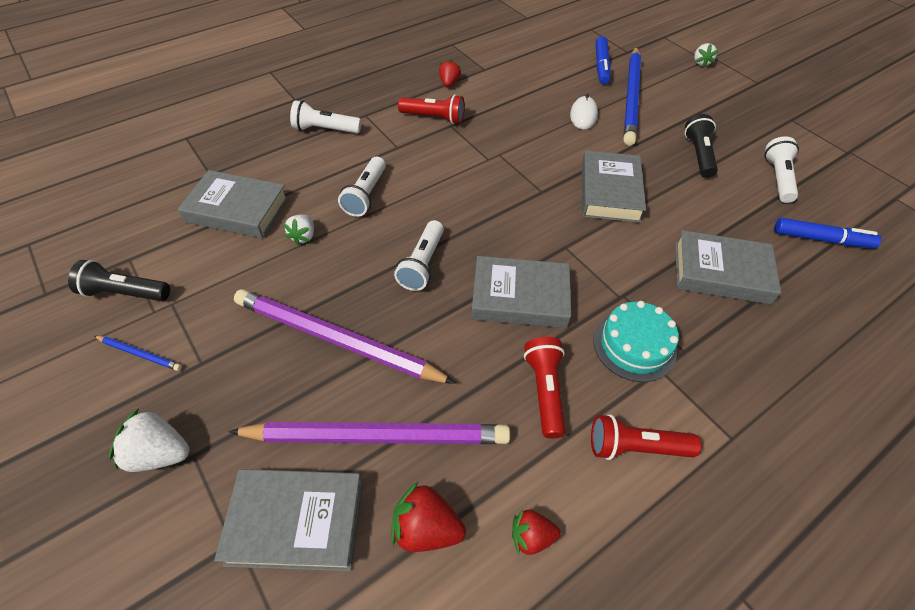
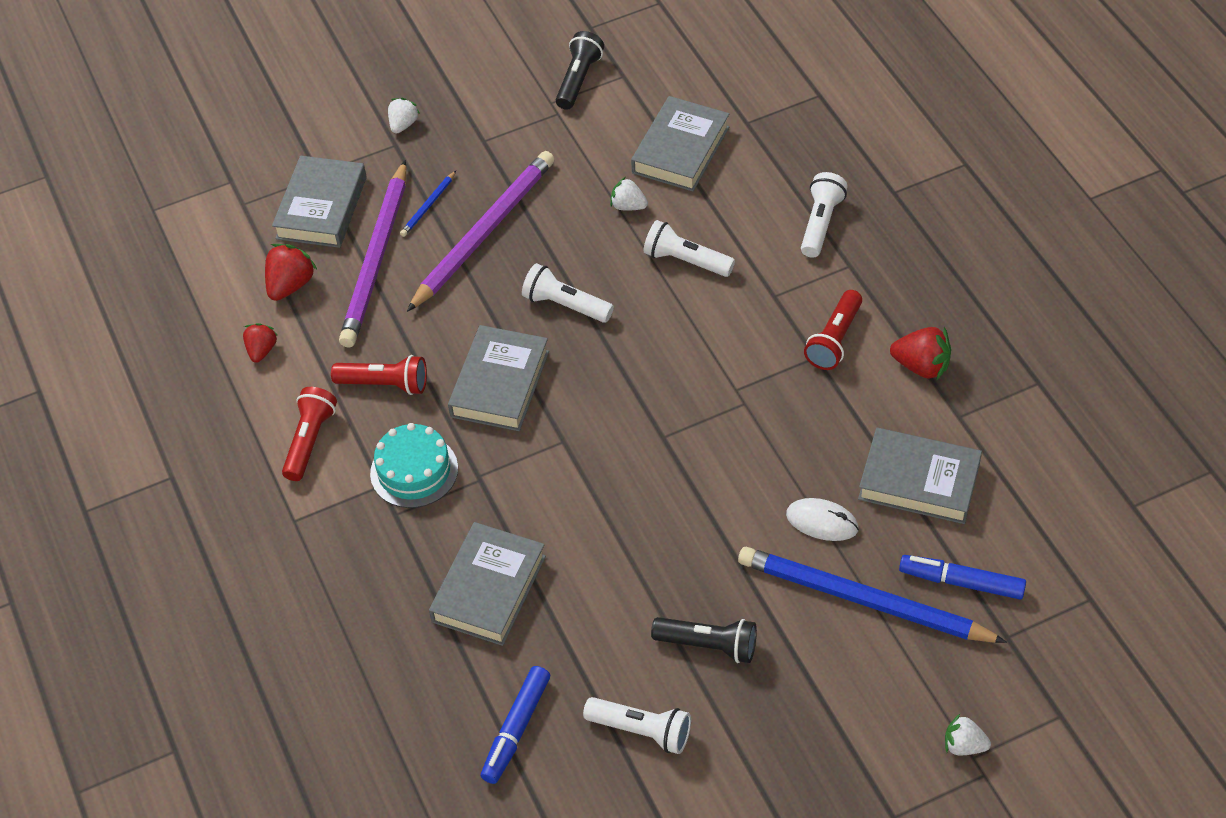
camera: 105 degrees right, 0 degrees up
(140, 354) = (504, 100): blue pencil -> blue pencil (428, 206)
(159, 453) = (403, 124): white strawberry -> white strawberry, size x0.66
(449, 83) = (921, 366): red strawberry -> red strawberry, size x1.50
(609, 192) = (649, 511): grey book -> grey book (919, 481)

